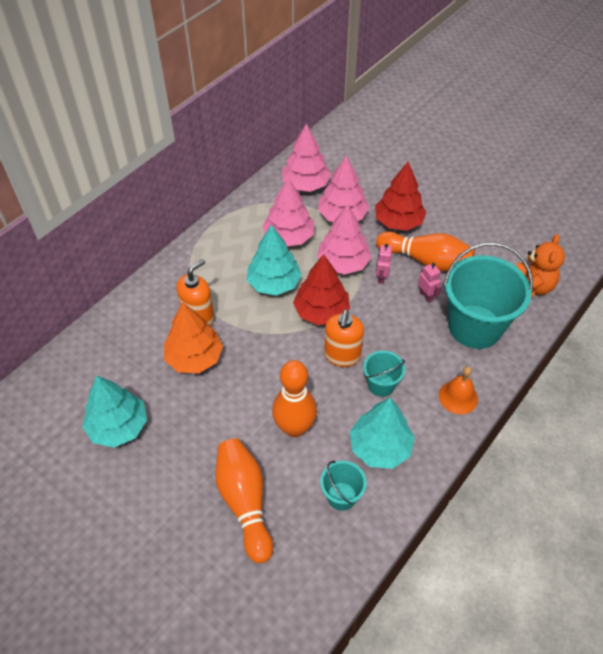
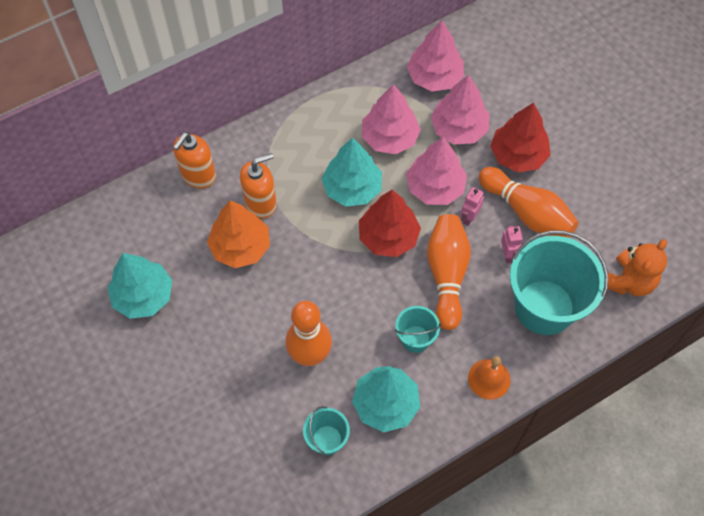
camera: 20 degrees right, 10 degrees up
(245, 502) = (233, 413): orange bowling pin -> orange bowling pin (447, 275)
(342, 356) = (389, 294): orange soap dispenser -> orange soap dispenser (198, 176)

